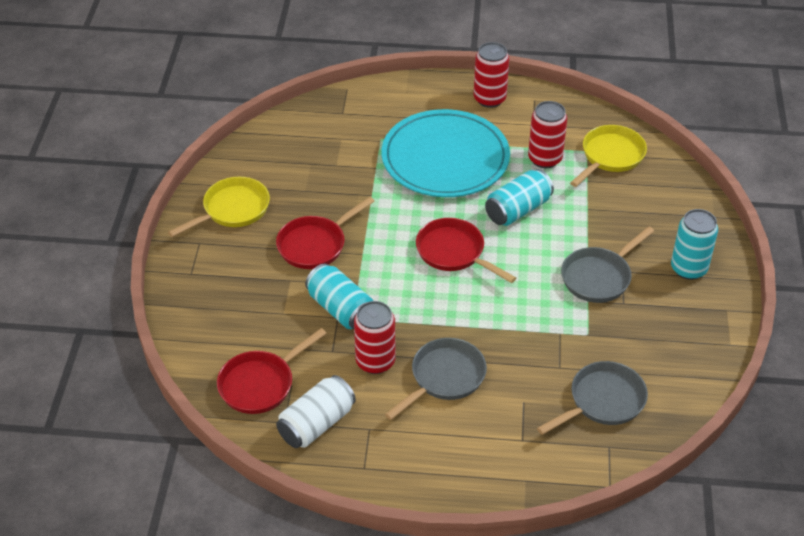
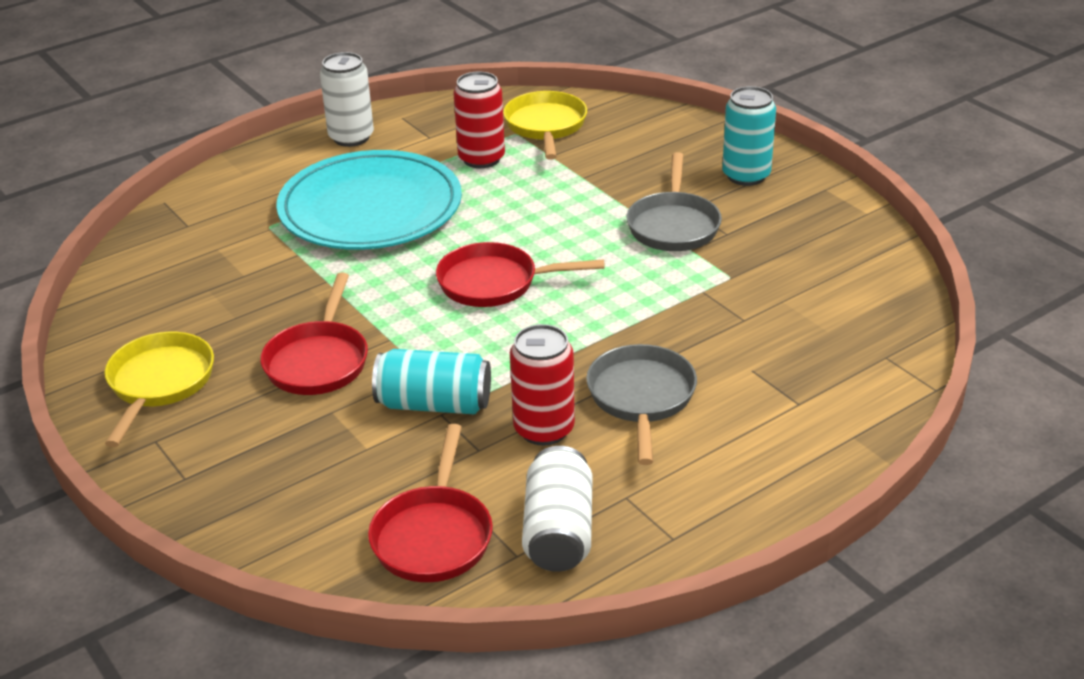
camera: 40 degrees left, 10 degrees down
(489, 99) = (351, 137): red can -> white can
(517, 210) = (512, 213): turquoise can -> none
(602, 401) = (825, 323): grey pan -> none

